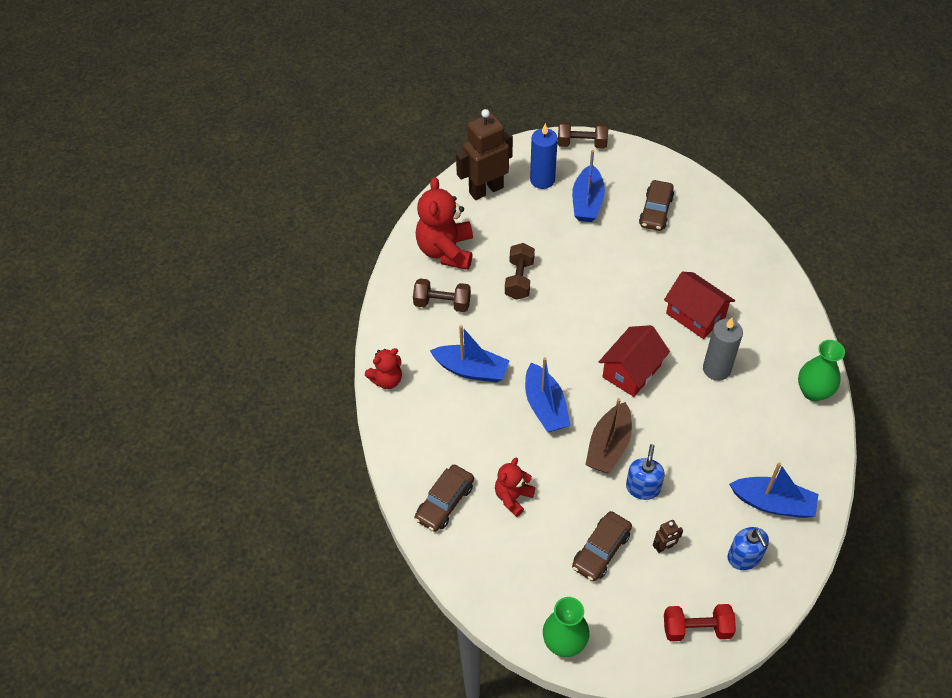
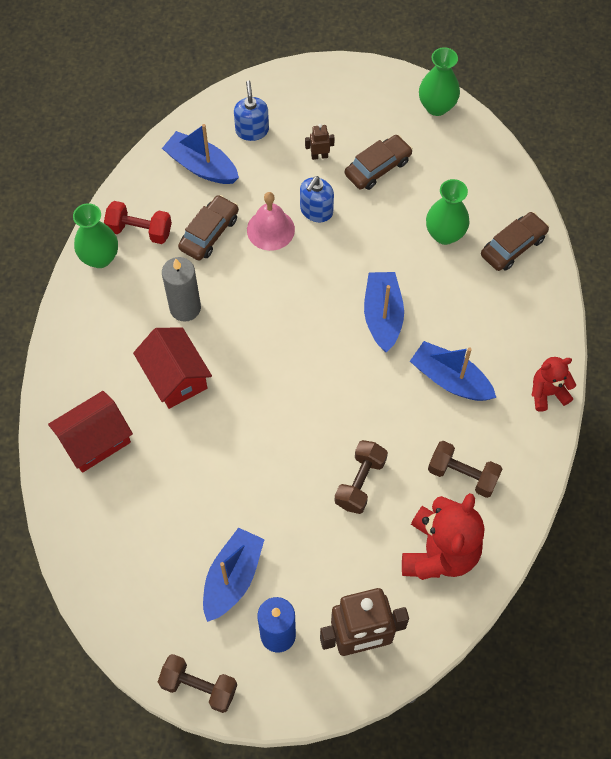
camera: 165 degrees left, 10 degrees up
(513, 497) = (444, 234): red teddy bear -> green vase
(608, 446) = (333, 258): brown boat -> none
(631, 371) = (276, 330): red house -> red house (95, 440)
(655, 211) = (151, 537): brown car -> brown car (209, 233)
(677, 458) = (270, 229): none -> pink bell
(696, 628) = (320, 89): red dumbbell -> red dumbbell (140, 230)

